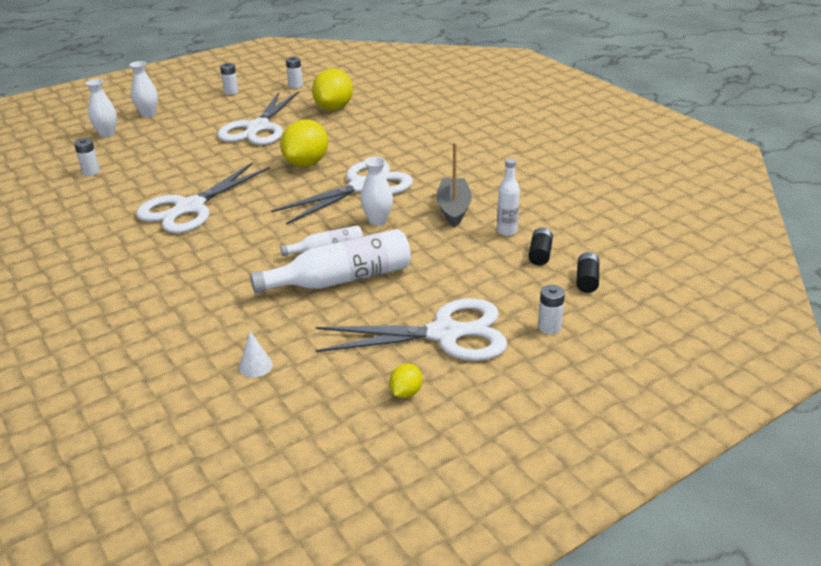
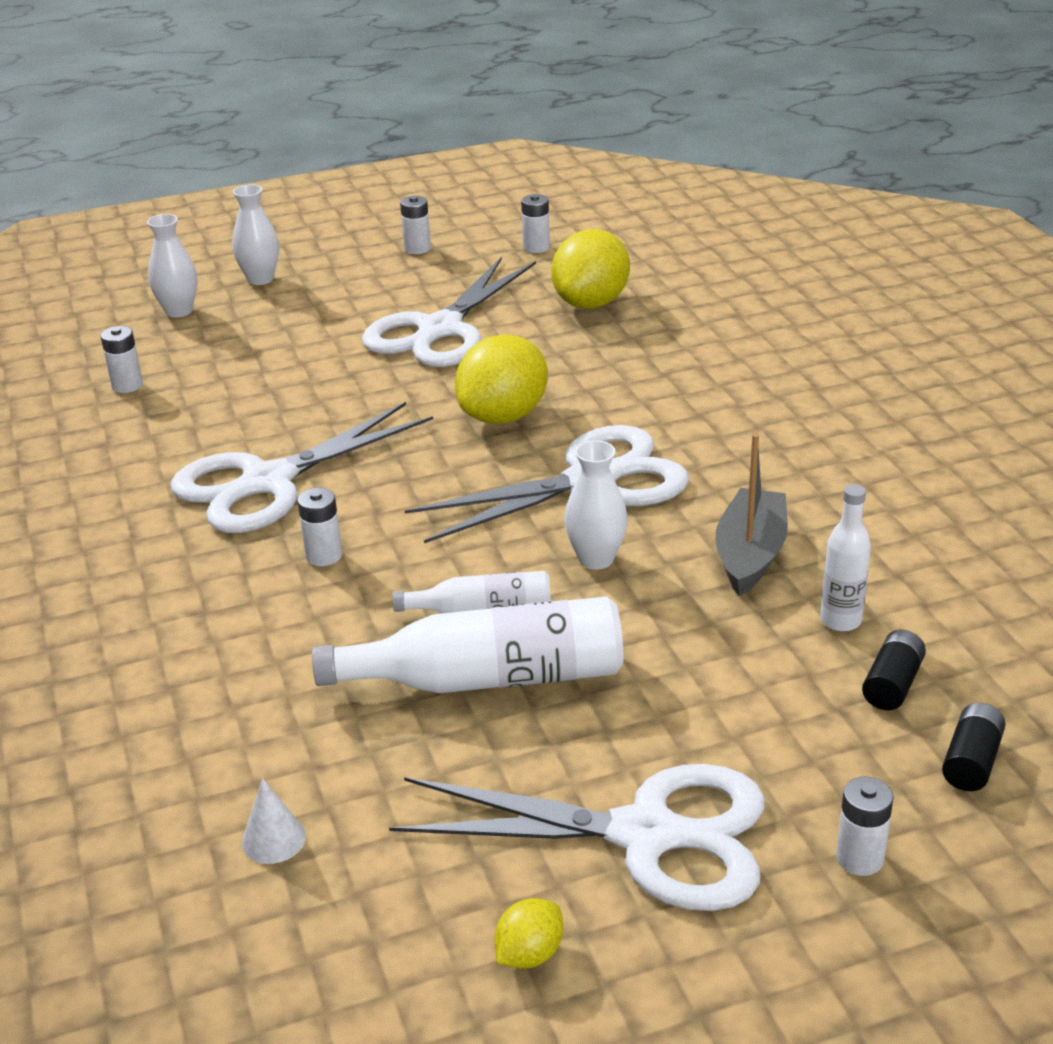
camera: 15 degrees right, 0 degrees up
(233, 237) = (324, 555): none -> white battery

